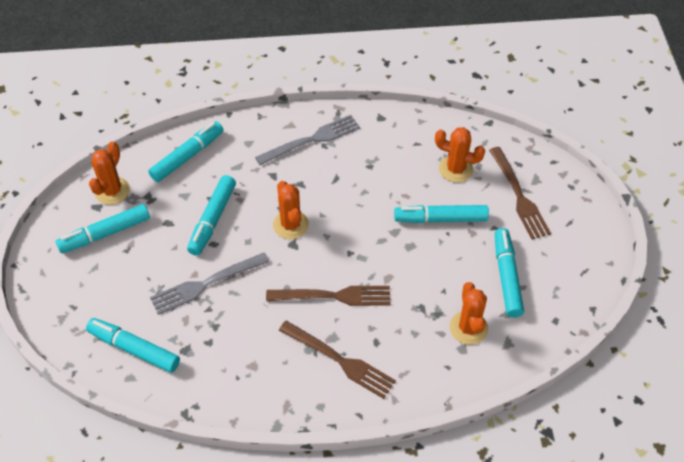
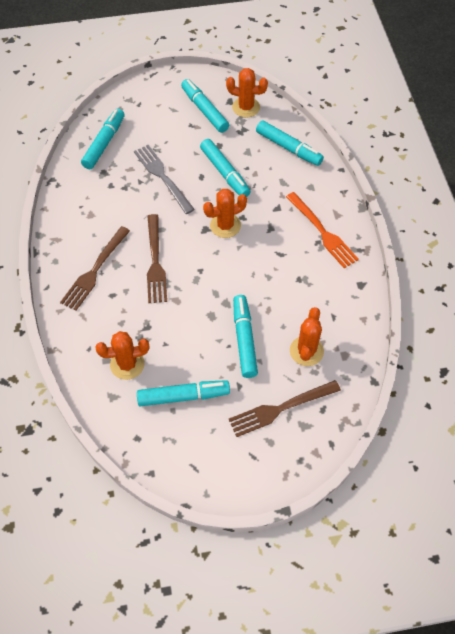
camera: 85 degrees right, 5 degrees up
(212, 220) = (225, 173): turquoise marker -> turquoise marker turned 135 degrees counterclockwise
(312, 139) = (323, 232): grey fork -> orange fork

